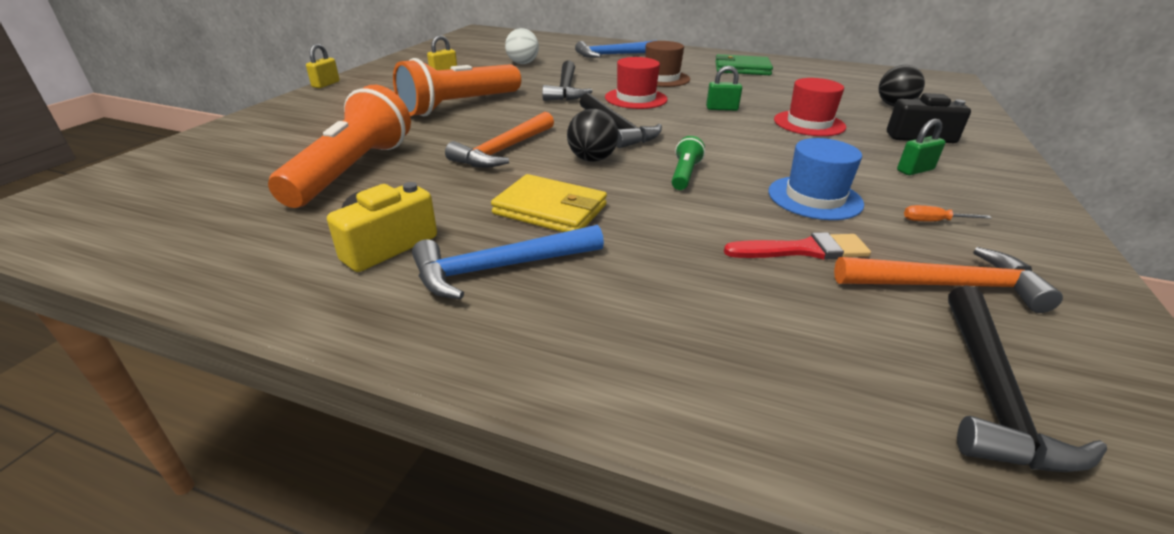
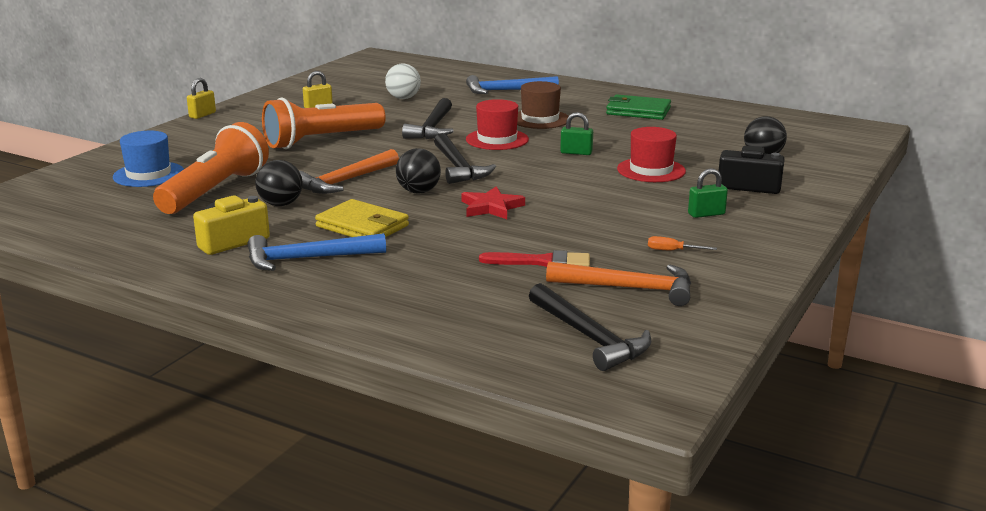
camera: 10 degrees right, 10 degrees down
(437, 184) = (281, 204): none -> black ball
(684, 174) = (491, 207): green flashlight -> red star
(814, 198) = (589, 229): blue hat -> blue hat (148, 174)
(991, 392) = (589, 337): black hammer -> black hammer turned 60 degrees counterclockwise

